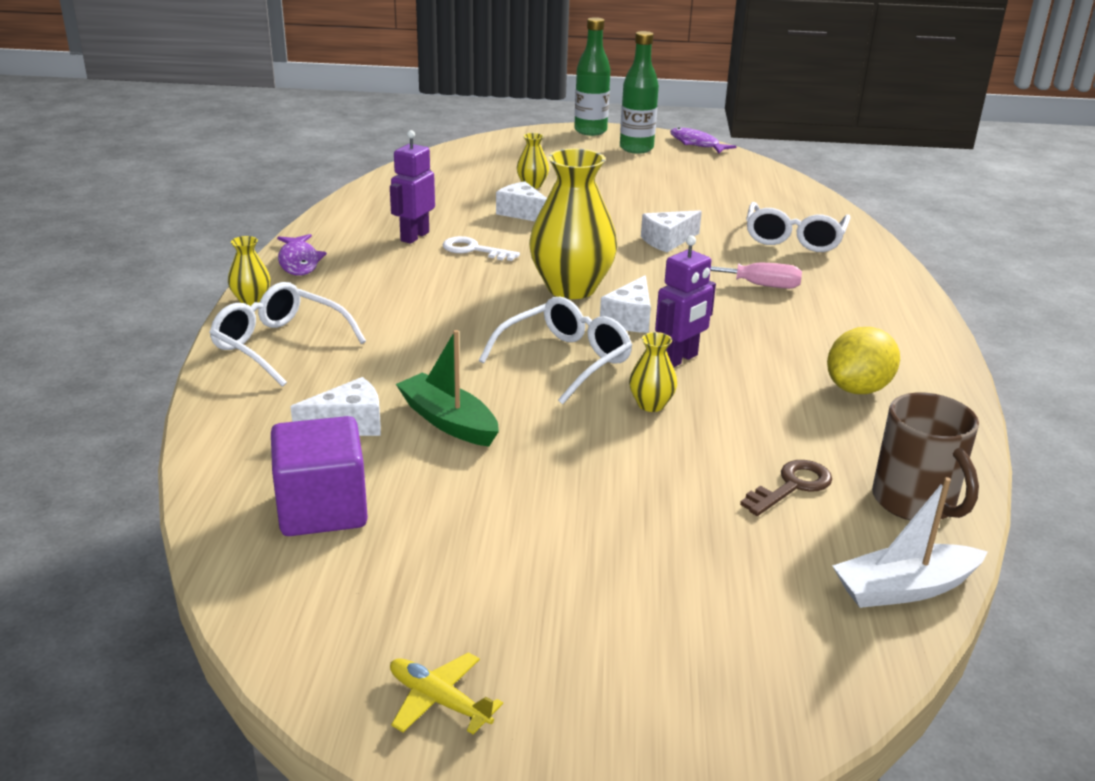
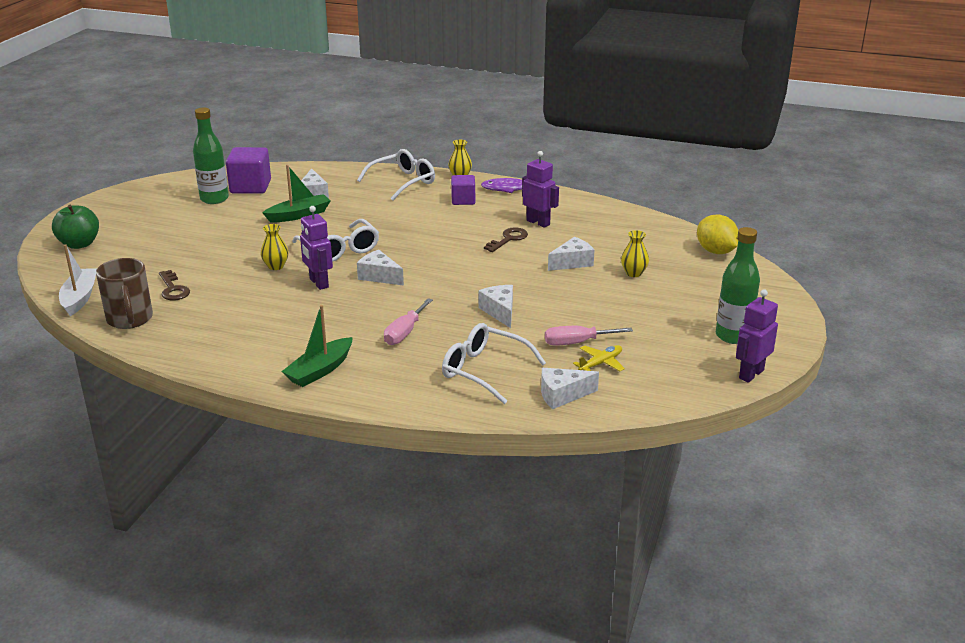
camera: 105 degrees right, 0 degrees up
(349, 289) = (463, 200): none -> purple cube
(438, 700) = (123, 200): yellow plane -> yellow plane (601, 363)
(473, 250) = (508, 239): white key -> brown key
(571, 288) = (433, 264): yellow vase -> none
(590, 131) = (789, 320): green bottle -> green bottle (214, 199)
(696, 144) = (751, 374): purple fish -> purple robot
(702, 203) = (577, 343): none -> pink screwdriver
(705, 684) = (79, 244): none -> green apple
(801, 205) = (562, 395): none -> white cheese
(858, 389) = (243, 334): yellow lemon -> yellow lemon (715, 251)
(884, 322) = (320, 370): none -> green boat
(915, 502) = (130, 319): brown mug -> brown mug turned 105 degrees counterclockwise

